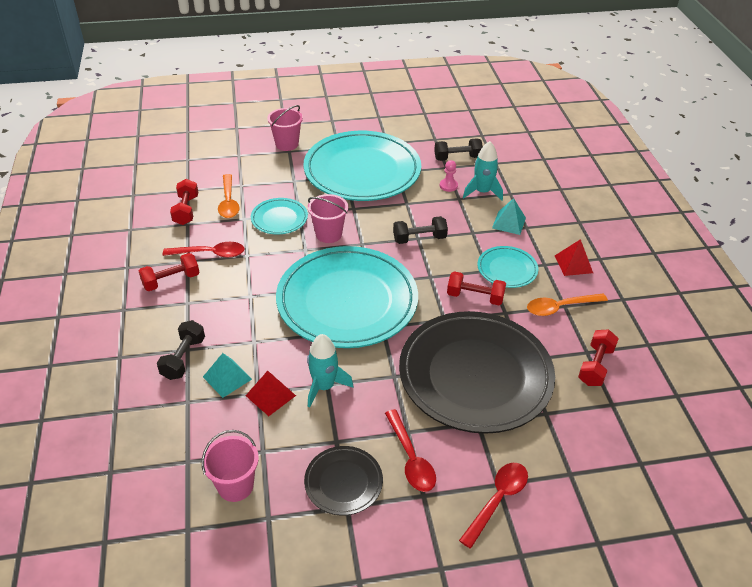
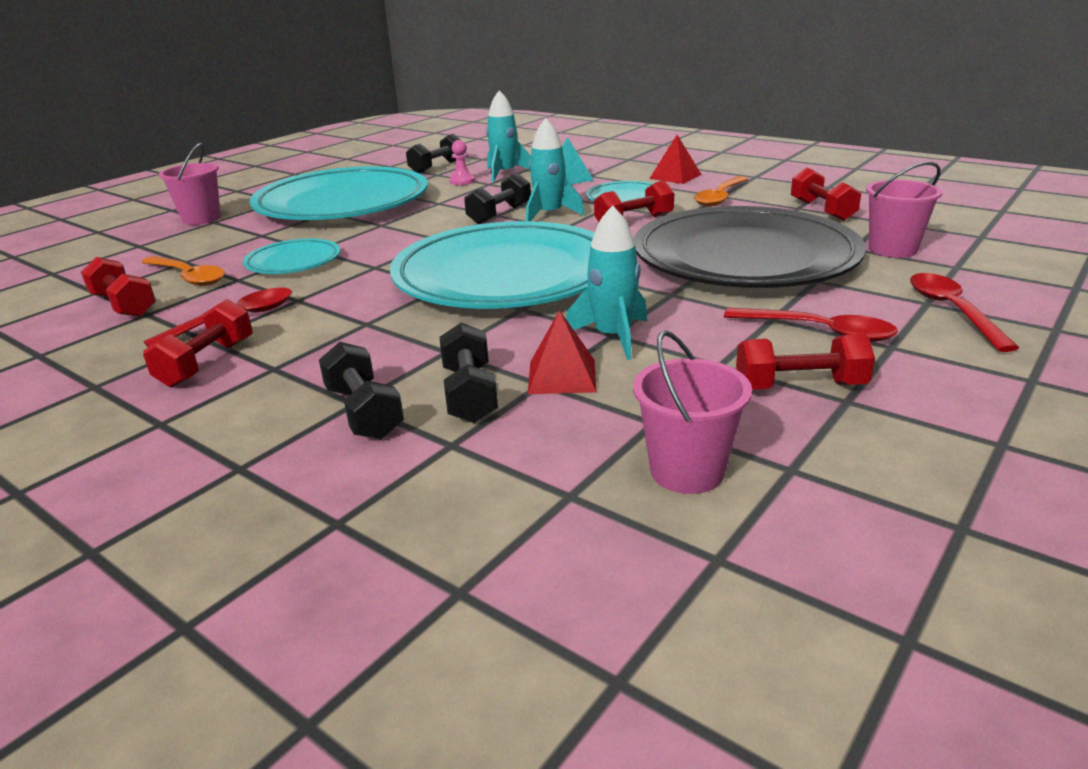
camera: 40 degrees left, 15 degrees down
(227, 378) = (469, 394): turquoise pyramid -> black dumbbell
(328, 234) = (385, 248): pink bucket -> pink bucket (892, 249)
(343, 482) = (800, 386): black plate -> red dumbbell
(443, 257) = (549, 215): none -> turquoise rocket

